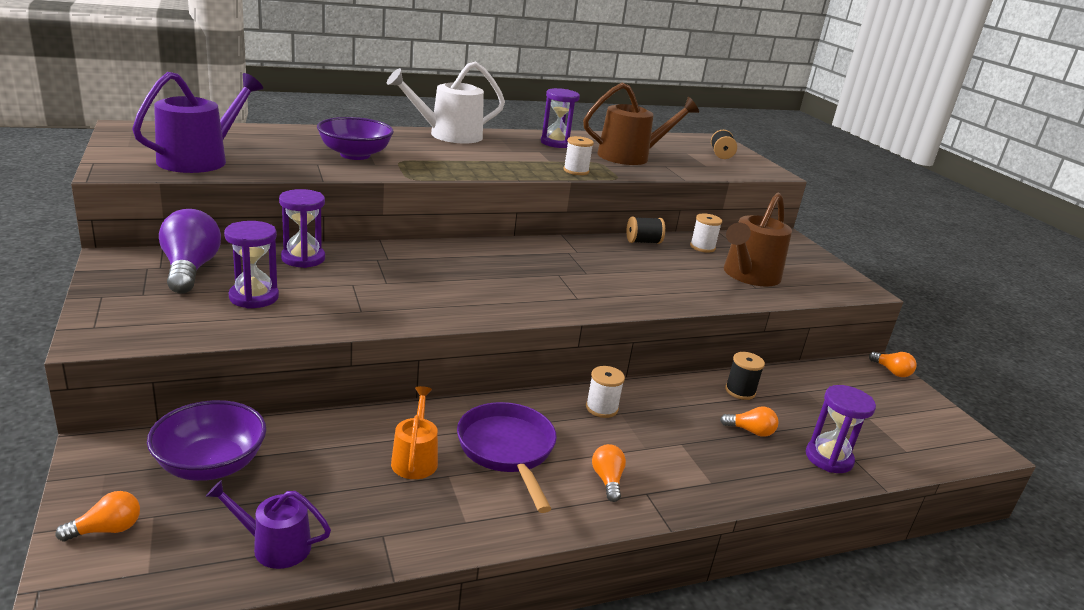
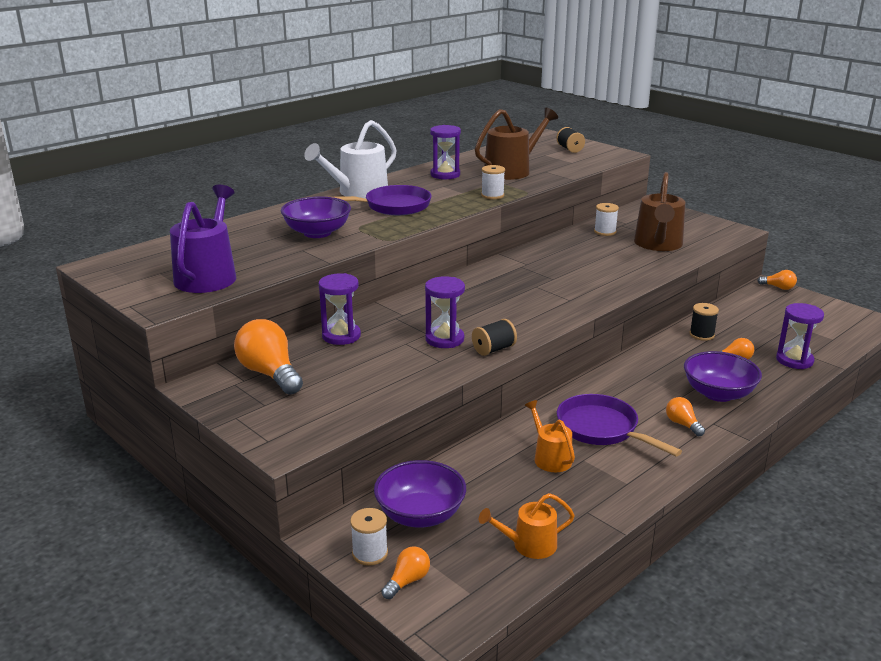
camera: 20 degrees left, 0 degrees up
(190, 269) = (270, 374): purple light bulb -> orange light bulb
(254, 297) = (350, 378): purple hourglass -> purple hourglass (444, 339)
(275, 546) = (529, 545): purple watering can -> orange watering can
(462, 154) = (393, 206): none -> purple pan
(601, 408) = (629, 379): white spool -> white spool (370, 553)
(643, 242) = (561, 241): black spool -> black spool (493, 349)
(690, 462) = (718, 393): none -> purple bowl

